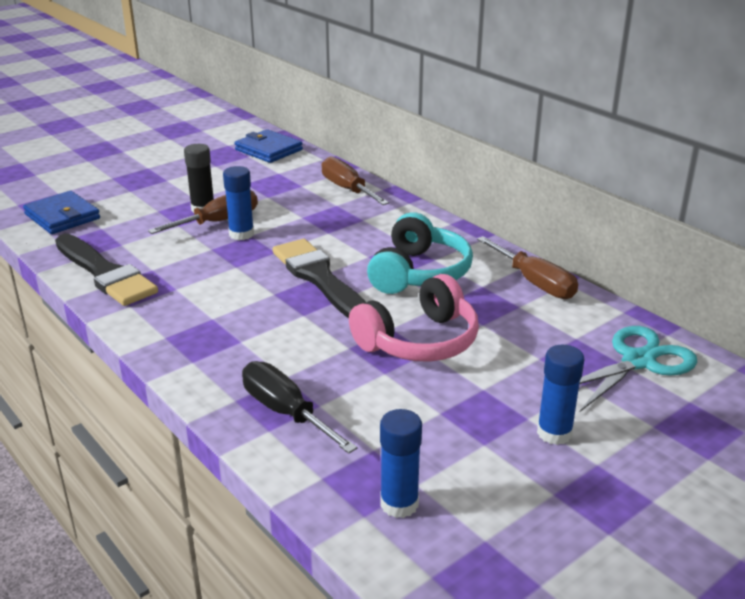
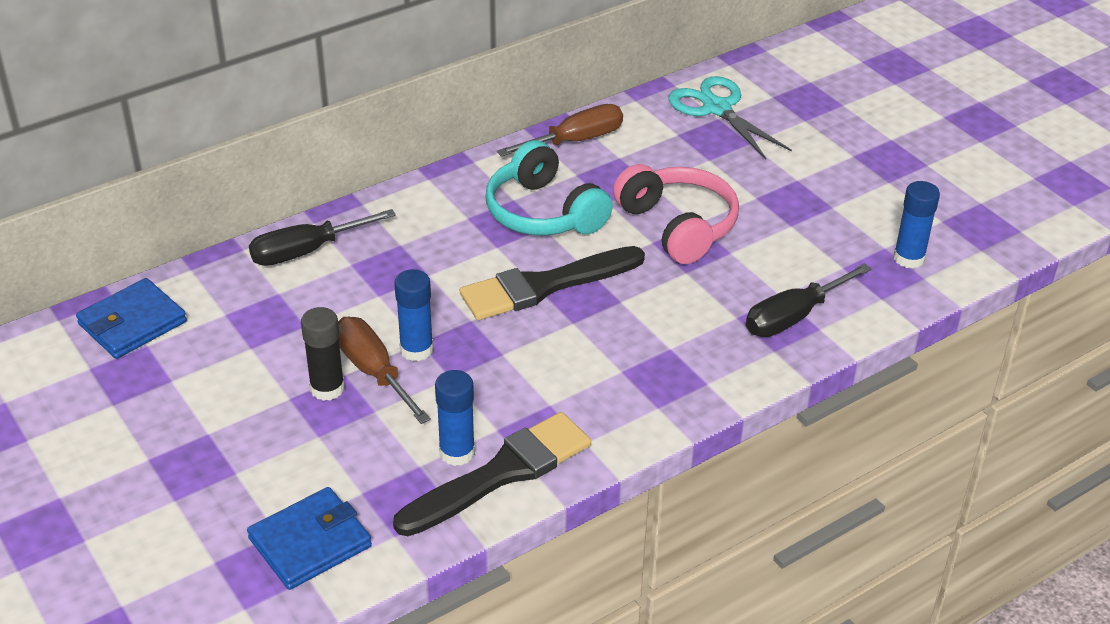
camera: 85 degrees left, 10 degrees up
(347, 189) = (306, 251): brown screwdriver -> black screwdriver
(419, 273) = (543, 213): turquoise headphones -> turquoise headphones turned 150 degrees counterclockwise
(554, 433) = (817, 169): blue glue stick -> blue glue stick (457, 452)

